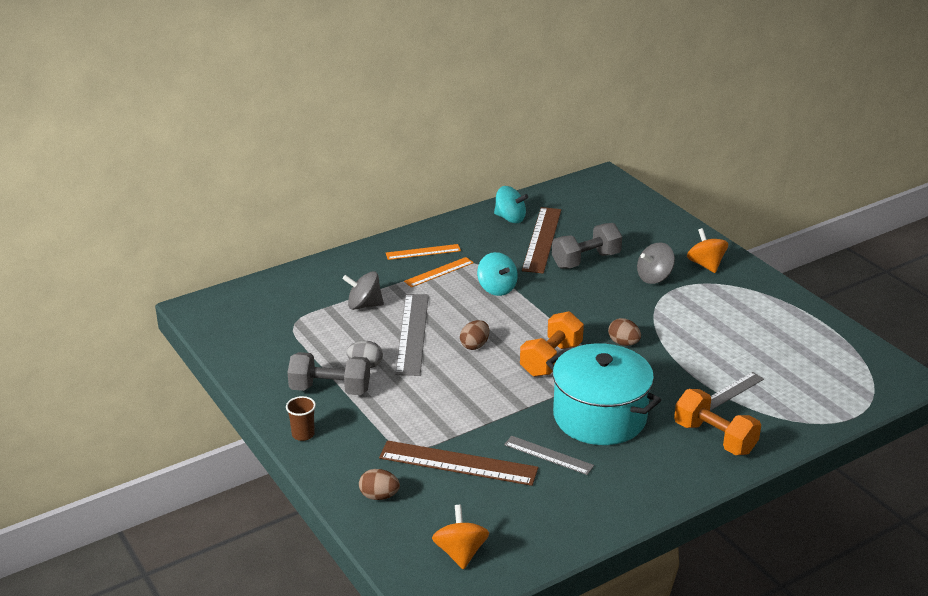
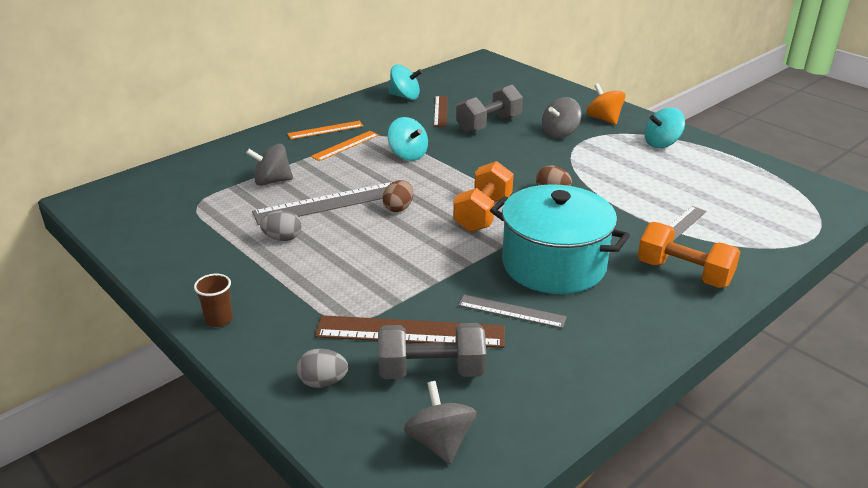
camera: 10 degrees left, 0 degrees up
(330, 389) = (245, 267): grey dumbbell -> grey dumbbell (431, 371)
(379, 496) = (323, 382): brown egg -> grey egg
(412, 333) = (329, 203): grey ruler -> grey ruler turned 75 degrees clockwise
(460, 553) = (440, 442): orange spinning top -> grey spinning top
(541, 239) = (440, 111): brown ruler -> brown ruler, size x0.59
(753, 300) = (661, 143): none -> turquoise spinning top

